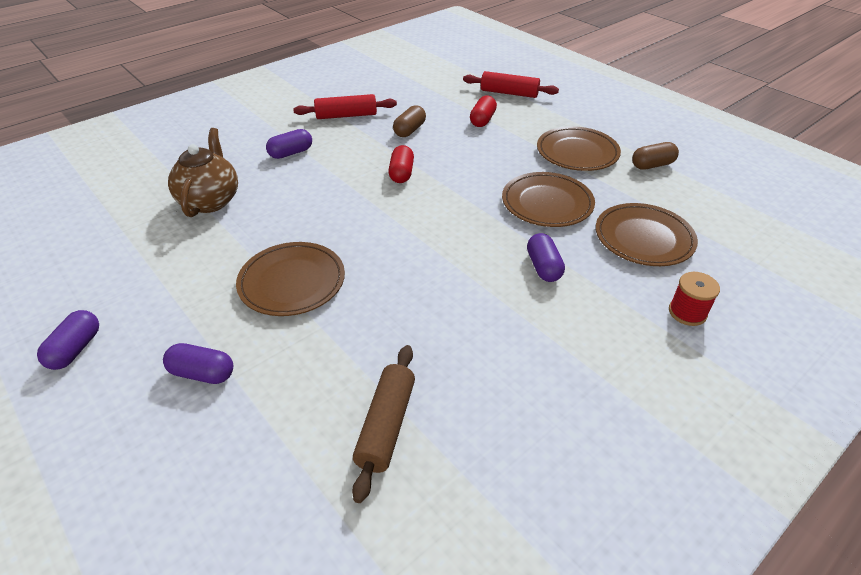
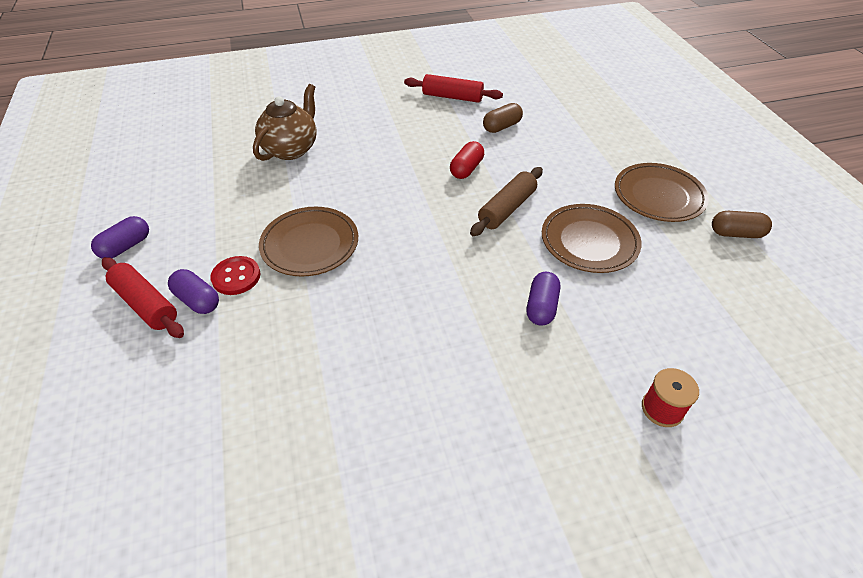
camera: 25 degrees right, 5 degrees up
(231, 337) = (236, 277): none -> red button
(291, 153) = (382, 122): purple capsule -> none
(386, 425) = (305, 403): brown rolling pin -> brown rolling pin (506, 209)
(482, 120) = (580, 134): red capsule -> none
(509, 93) = (628, 111): red rolling pin -> red rolling pin (146, 304)
(643, 238) = (669, 312): brown plate -> none

